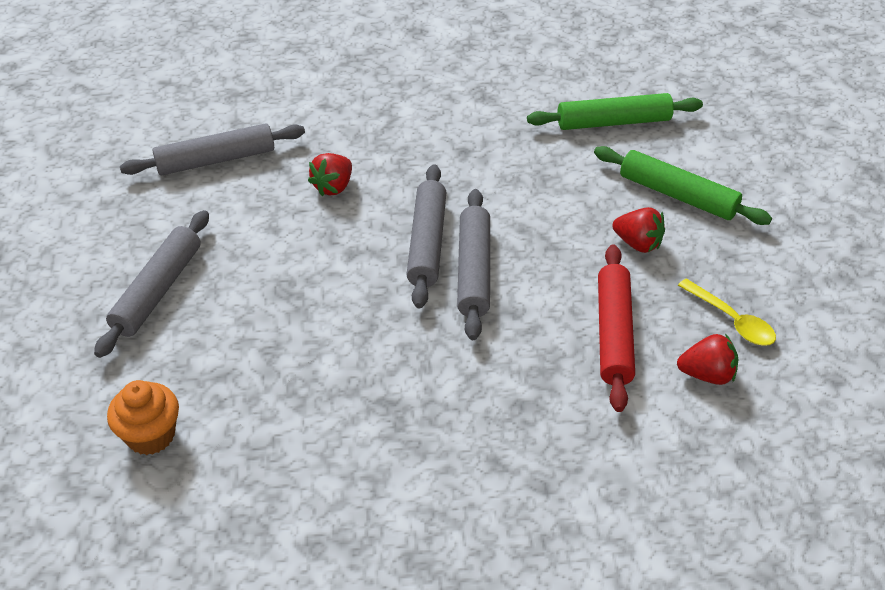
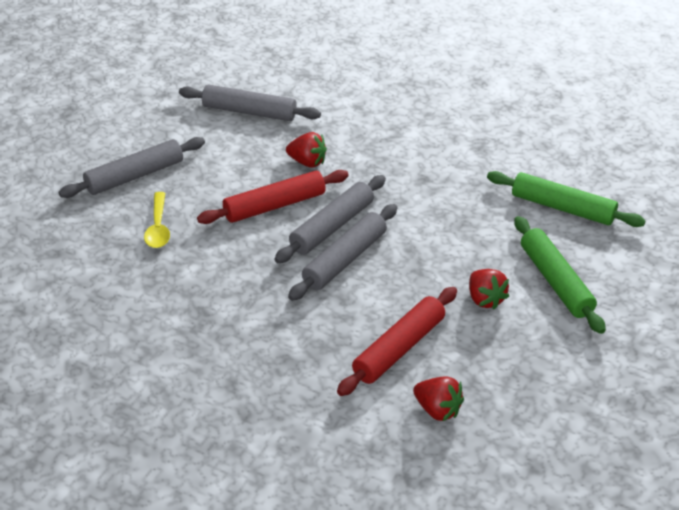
camera: 35 degrees right, 5 degrees down
(151, 435) = (49, 257): orange cupcake -> none
(333, 187) = (307, 162): red strawberry -> red strawberry turned 135 degrees counterclockwise
(347, 249) = (275, 206): none -> red rolling pin
(731, 320) = (498, 385): yellow spoon -> yellow spoon (158, 227)

